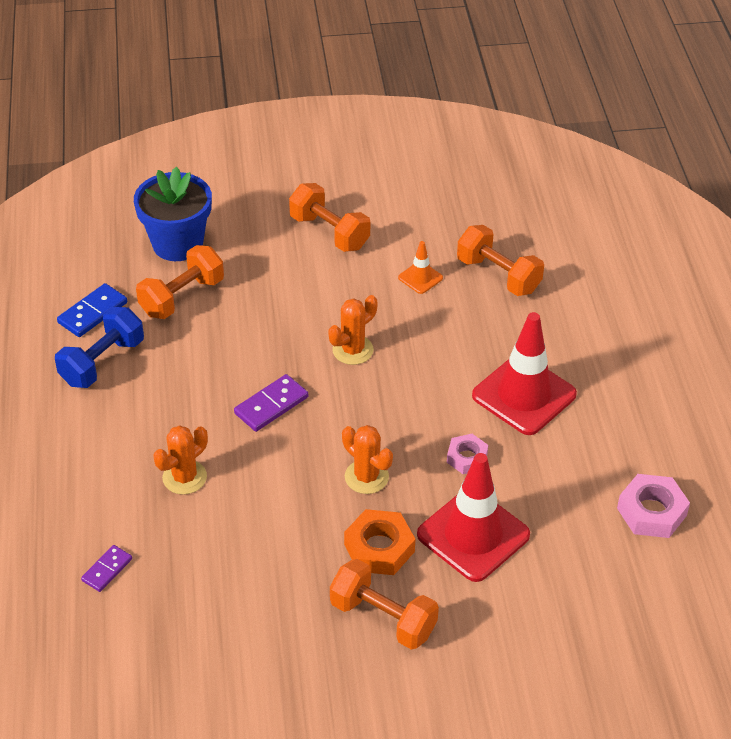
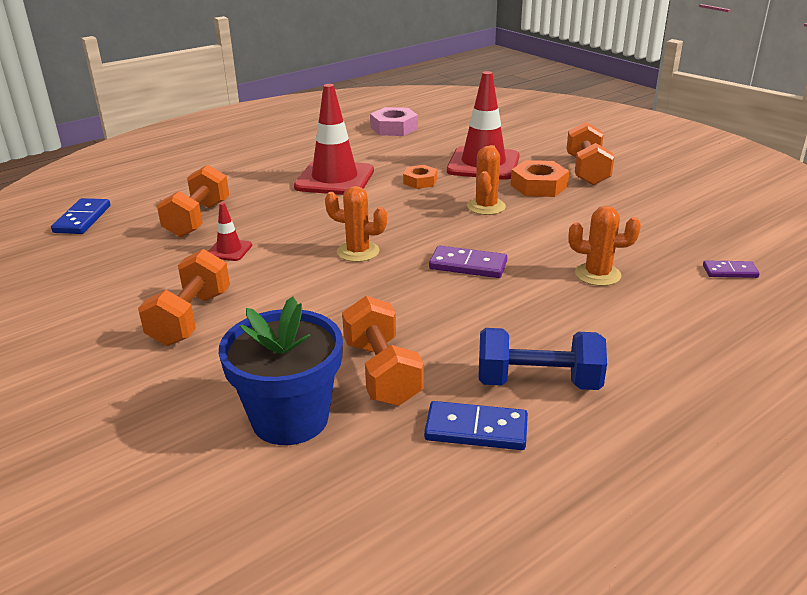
camera: 120 degrees left, 15 degrees down
(182, 297) = (382, 372): orange dumbbell -> orange dumbbell turned 60 degrees clockwise
(420, 278) = (229, 250): orange traffic cone -> red traffic cone
(467, 457) = (420, 181): pink nut -> orange nut
(554, 210) = (82, 219): none -> blue domino

